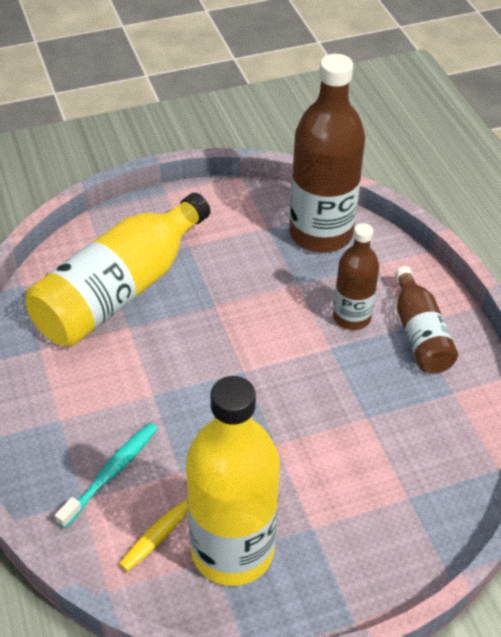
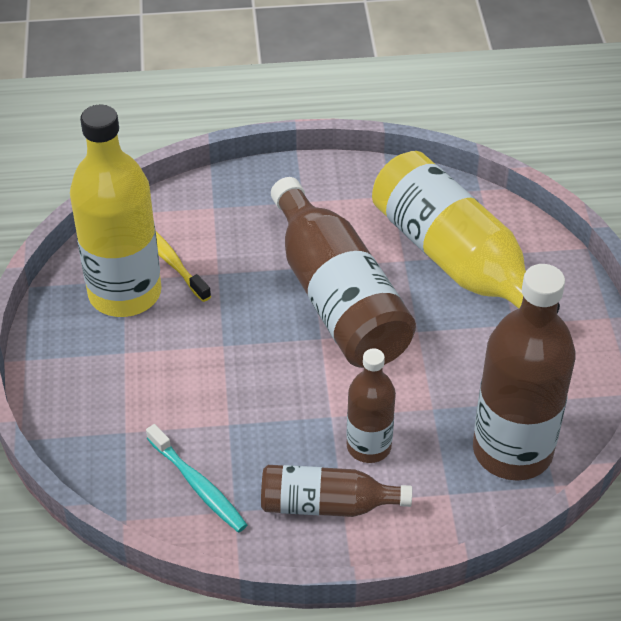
camera: 105 degrees right, 0 degrees up
(111, 473) = (233, 227): turquoise toothbrush -> turquoise toothbrush (198, 485)
(190, 366) = (337, 298): none -> brown bottle

